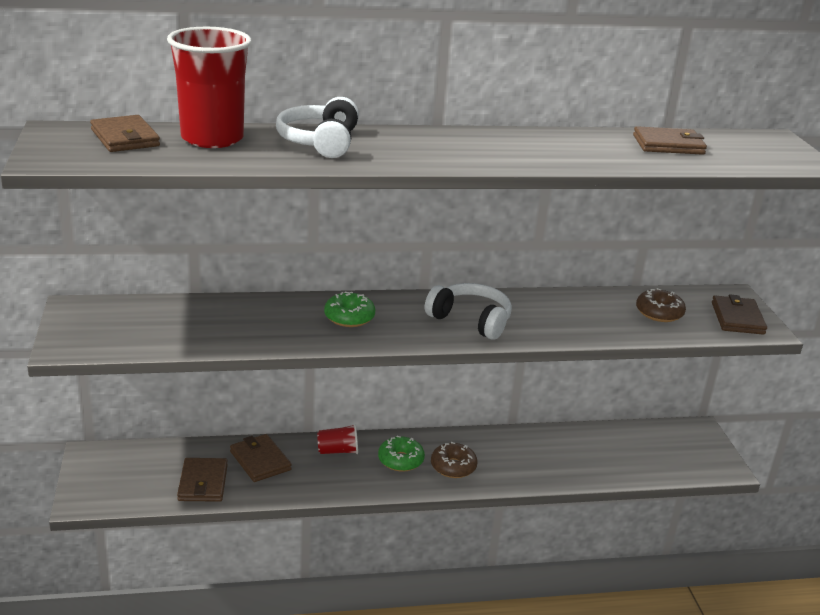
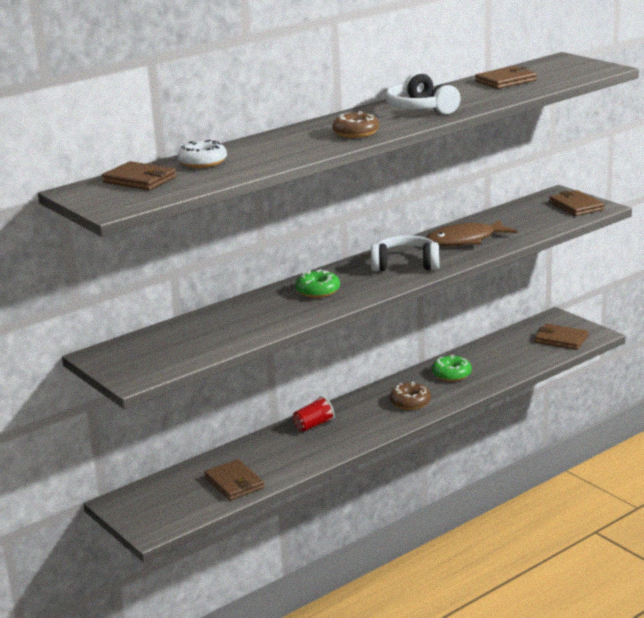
camera: 25 degrees left, 5 degrees down
(212, 138) = (203, 162): red cup -> white donut
(260, 460) = (261, 453): brown wallet -> brown wallet (561, 339)
(320, 142) = (281, 143): white headphones -> white headphones (421, 108)
(400, 460) = (367, 413): green donut -> green donut (451, 374)
(566, 315) = (465, 240): none -> brown fish
(659, 313) = (523, 219): brown donut -> brown donut (356, 133)

